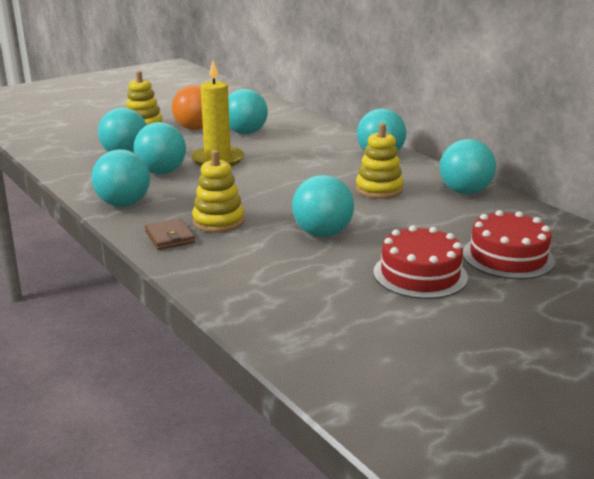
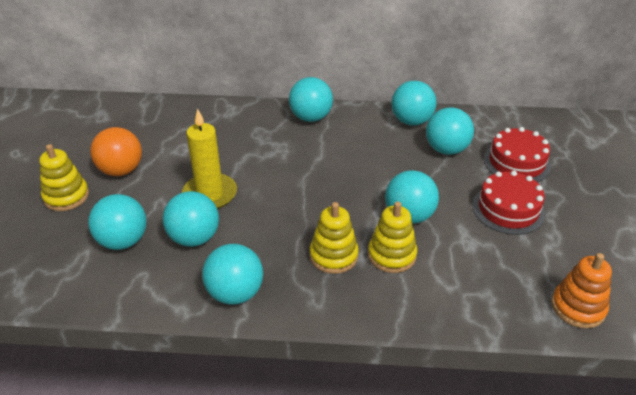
camera: 50 degrees left, 15 degrees up
(170, 237) = (333, 297): brown wallet -> none
(245, 133) = (173, 150): turquoise ball -> turquoise ball (446, 149)
(328, 354) = (578, 307): none -> orange stacking toy
(379, 189) = (366, 151): yellow stacking toy -> yellow stacking toy (392, 255)

